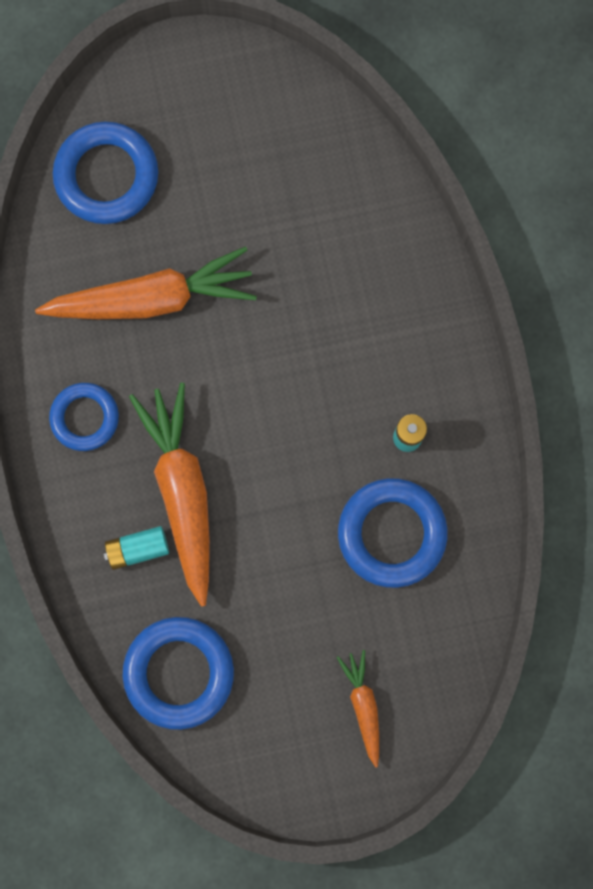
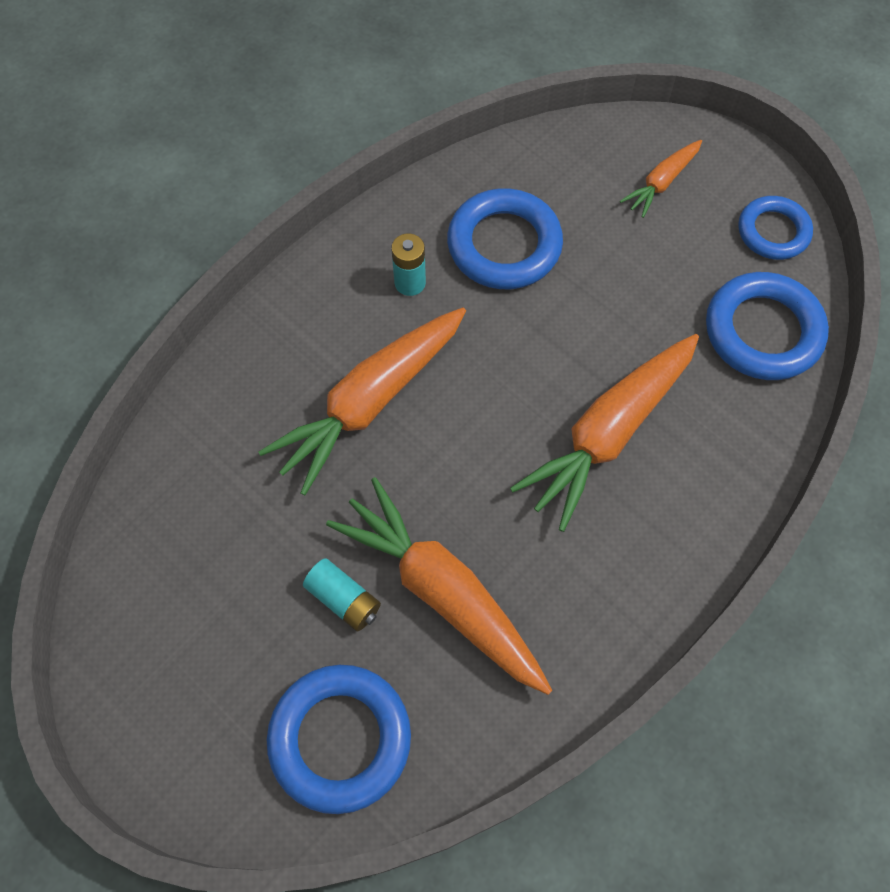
camera: 125 degrees left, 15 degrees down
(85, 418) = (613, 572): blue ring -> blue ring (773, 232)
(138, 549) = (691, 436): turquoise battery -> turquoise battery (344, 599)
(325, 342) = (370, 402): none -> orange carrot

